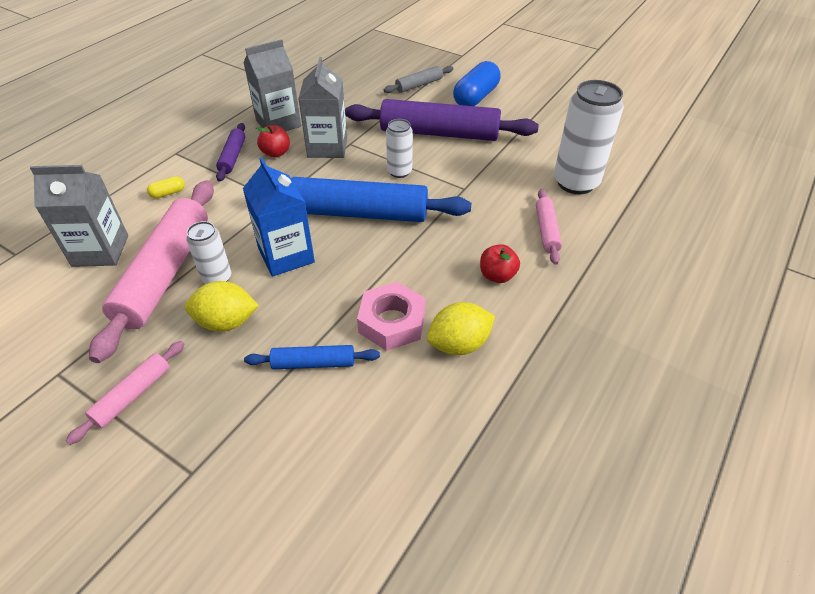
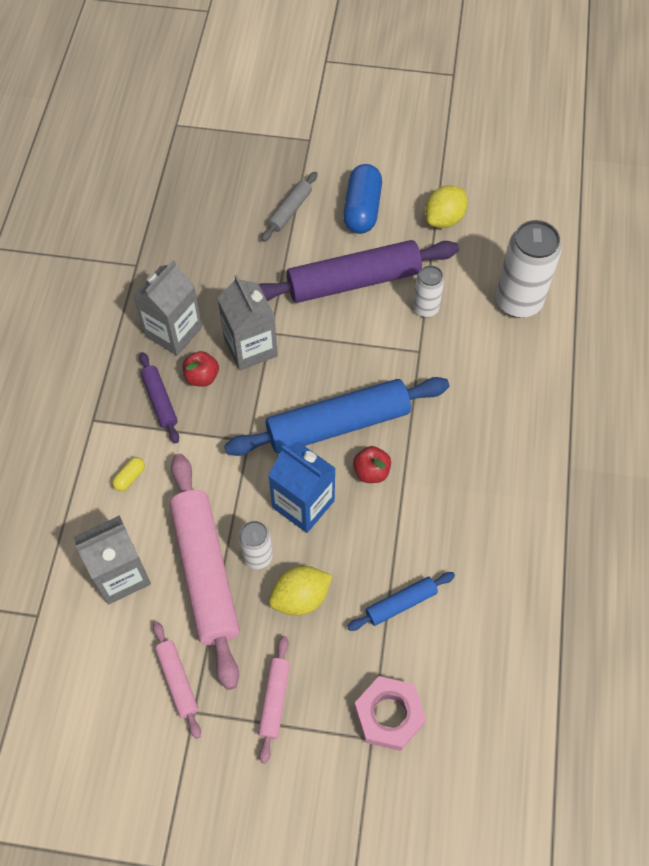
camera: 25 degrees left, 15 degrees up
(392, 322) = (440, 535): pink nut -> pink nut (389, 715)
(399, 172) = (345, 353): white can -> white can (425, 308)
(459, 344) = (506, 533): yellow lemon -> yellow lemon (444, 219)
(497, 275) = (501, 447): red apple -> red apple (371, 472)
(546, 230) = (519, 375): pink rolling pin -> pink rolling pin (177, 681)

